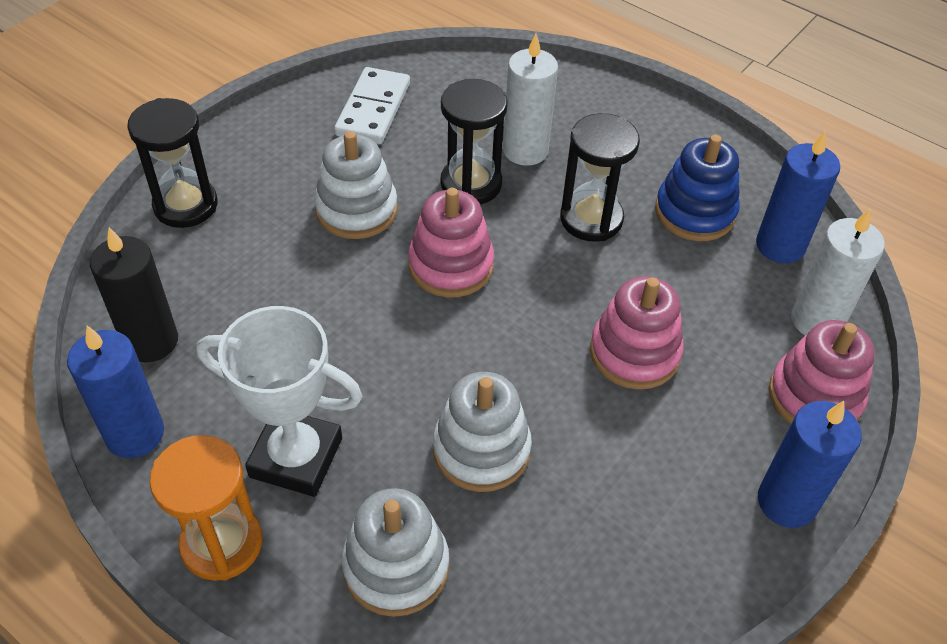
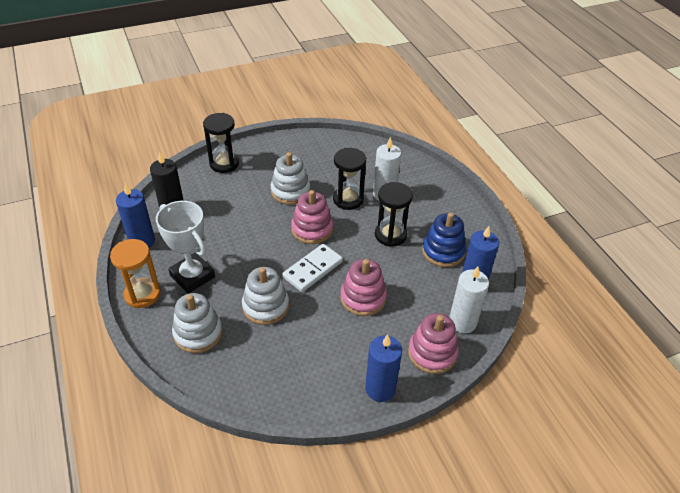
camera: 30 degrees right, 5 degrees down
(373, 109) = (330, 153): white domino -> white domino (313, 269)

